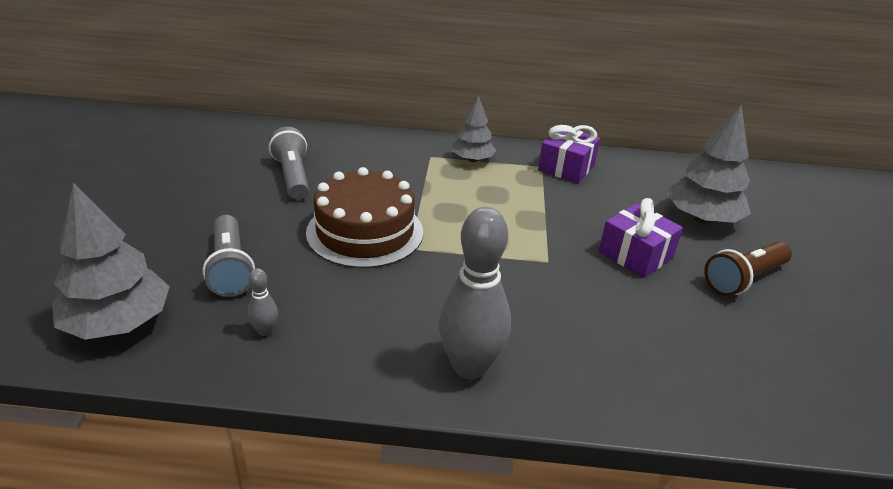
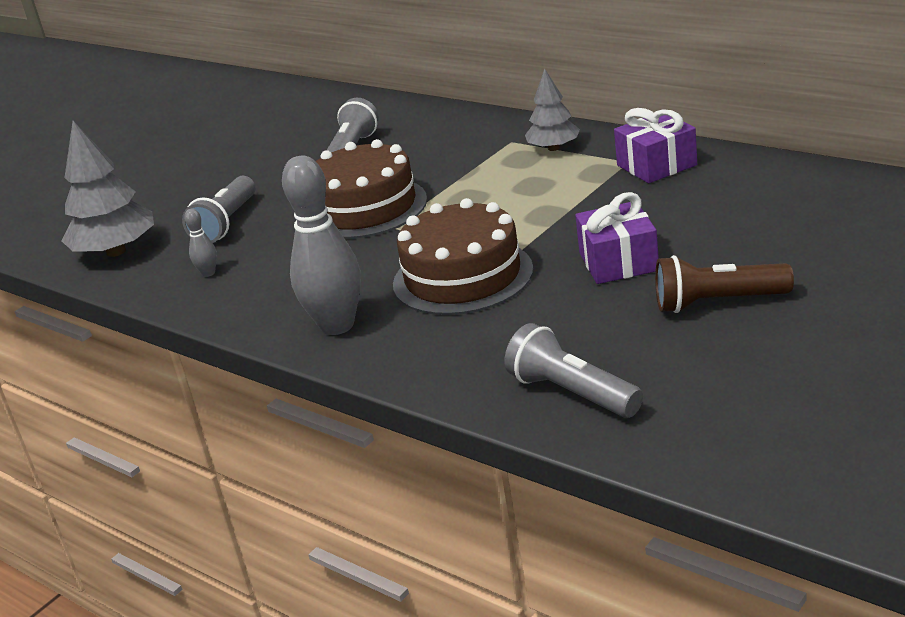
camera: 40 degrees right, 5 degrees down
(529, 289) = (462, 276): none -> brown cake
(702, 218) = (757, 236): grey tree -> none
(747, 391) = (571, 393): none -> grey flashlight

